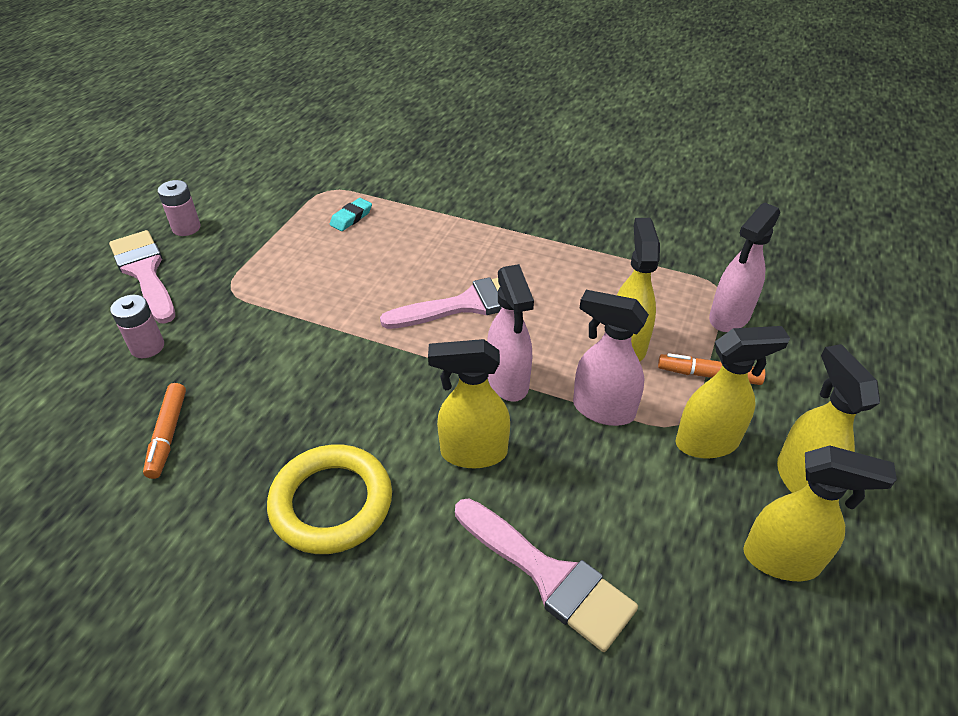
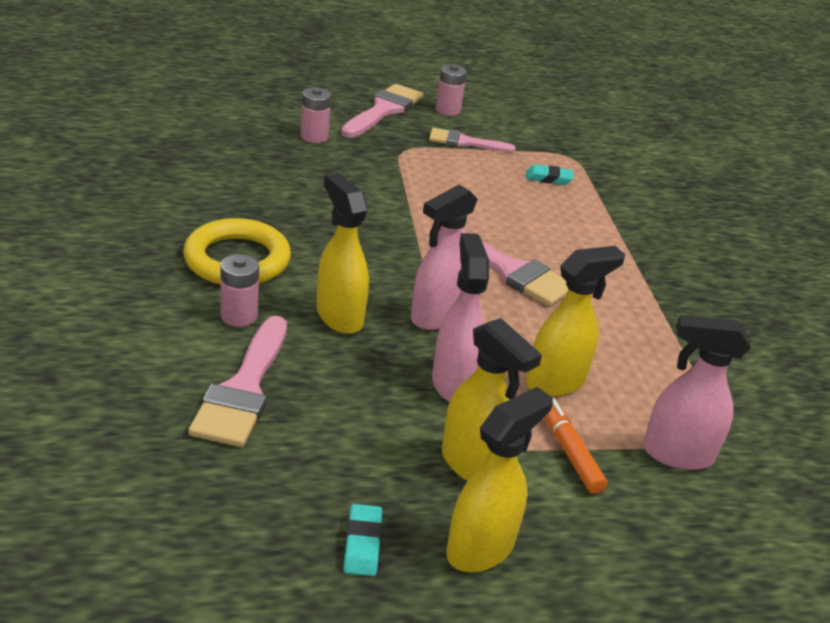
camera: 55 degrees right, 10 degrees down
(168, 435) = (244, 172): orange marker -> none
(252, 242) = (464, 142): none -> pink brush
(430, 537) = (239, 316): none -> pink battery
(782, 560) = (362, 544): yellow spray bottle -> turquoise eraser

